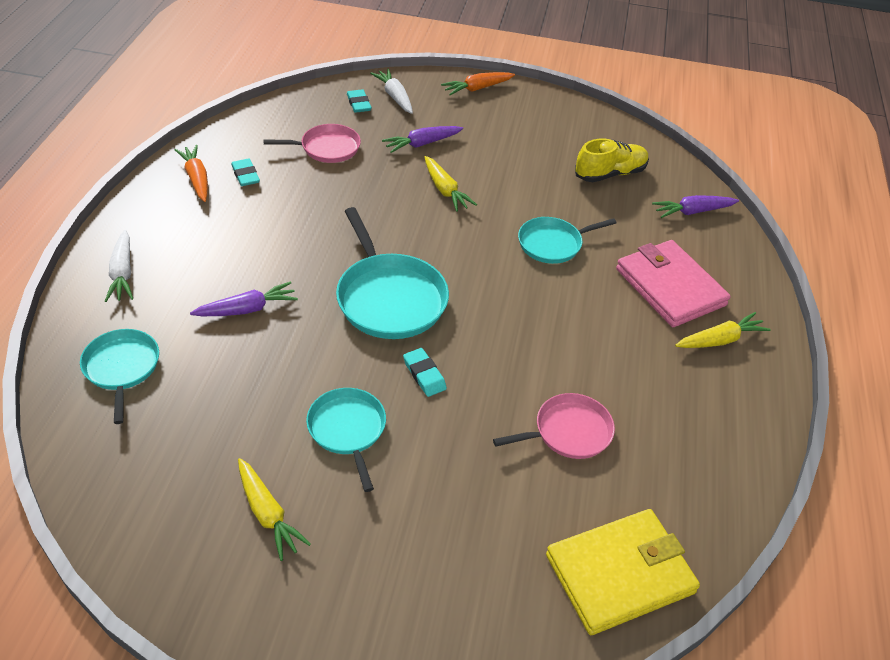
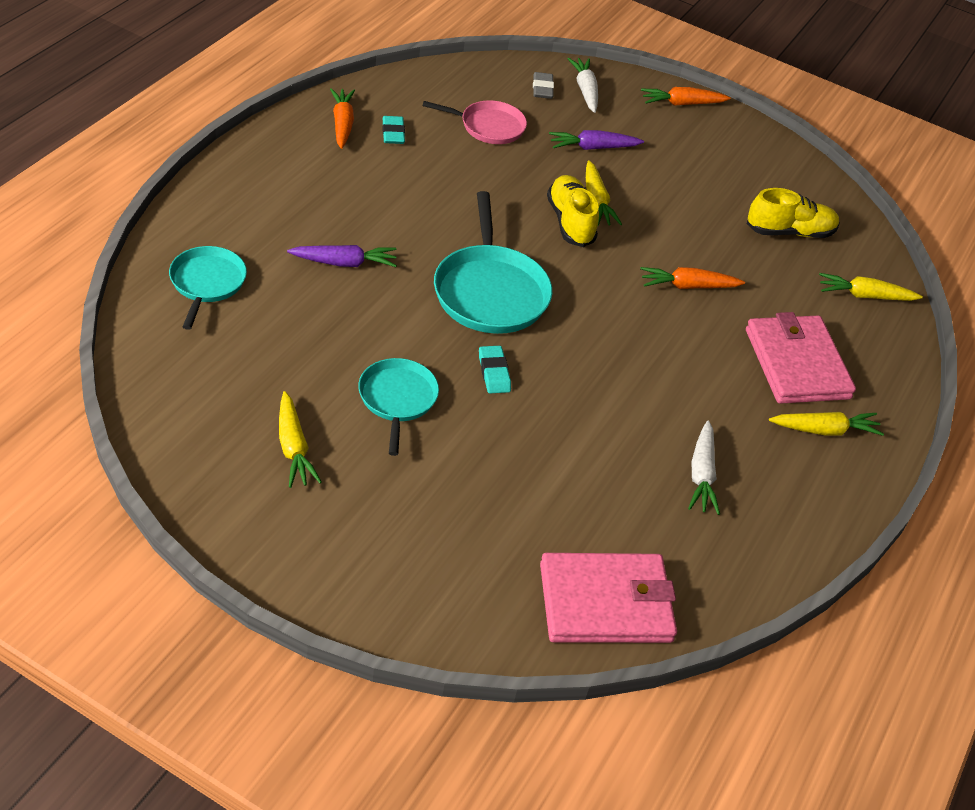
camera: 15 degrees right, 0 degrees up
(122, 273) = (237, 197): white carrot -> white carrot (701, 474)
(359, 104) = (542, 88): turquoise eraser -> grey eraser
(431, 214) = (570, 222): none -> yellow shoe
(552, 244) = (688, 286): turquoise pan -> orange carrot
(568, 432) = (616, 466): pink pan -> none
(620, 573) = (606, 602): yellow wallet -> pink wallet
(692, 212) = (865, 296): purple carrot -> yellow carrot

